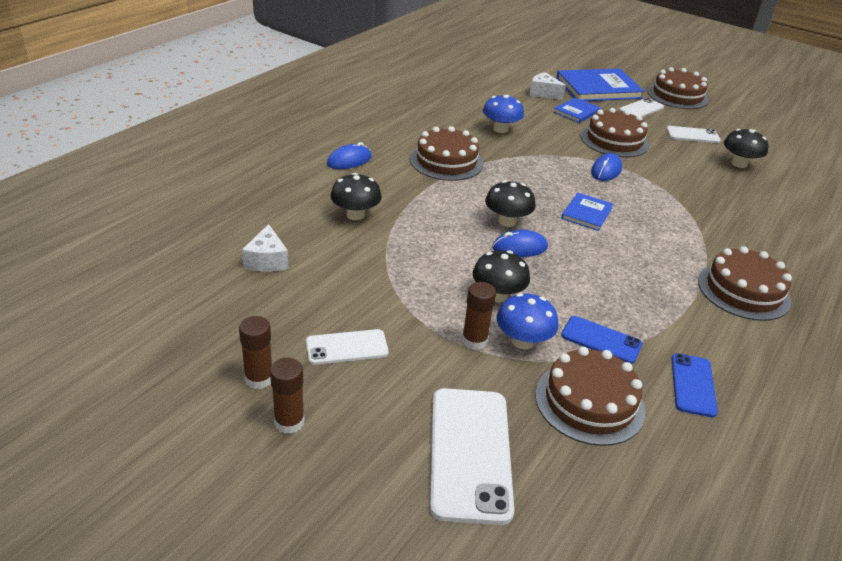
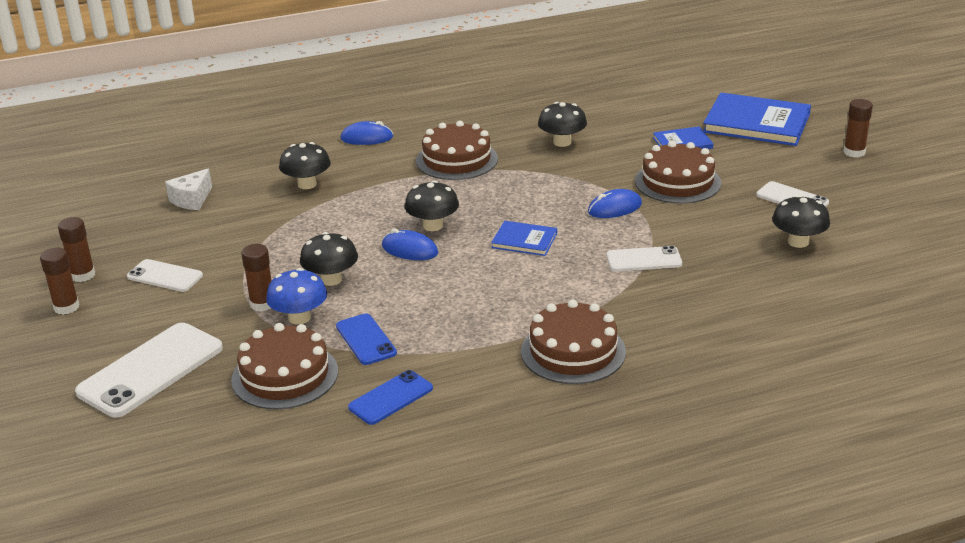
camera: 40 degrees right, 5 degrees down
(500, 129) = (562, 142): blue mushroom -> black mushroom
(543, 93) = (674, 115): white cheese -> none
(587, 213) = (524, 240): blue book -> blue book turned 45 degrees clockwise
(641, 109) = (774, 157): white phone -> white phone (644, 260)
(677, 96) = (854, 152): brown cake -> brown glue stick

